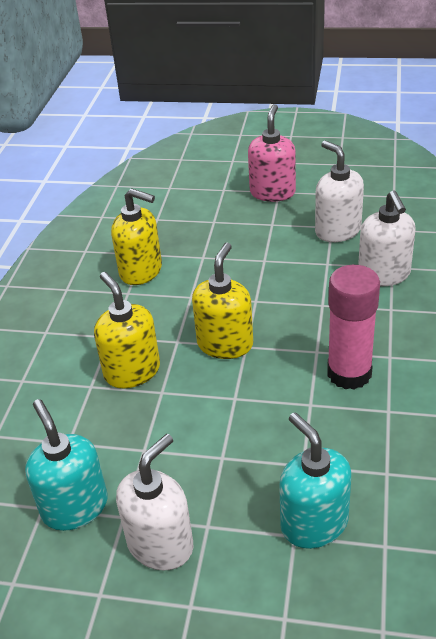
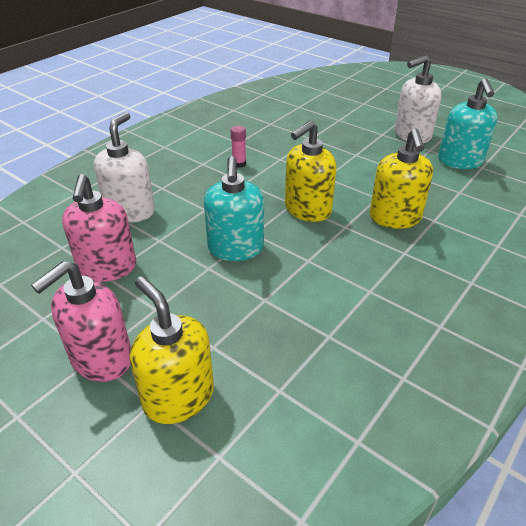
camera: 155 degrees left, 0 degrees up
(141, 271) = (343, 311): yellow soap dispenser -> yellow soap dispenser (178, 396)
(314, 523) = (325, 120): turquoise soap dispenser -> turquoise soap dispenser (236, 248)
(337, 231) = (107, 268): white soap dispenser -> pink soap dispenser
(349, 373) = (239, 164): pink glue stick -> pink glue stick, size x0.42

